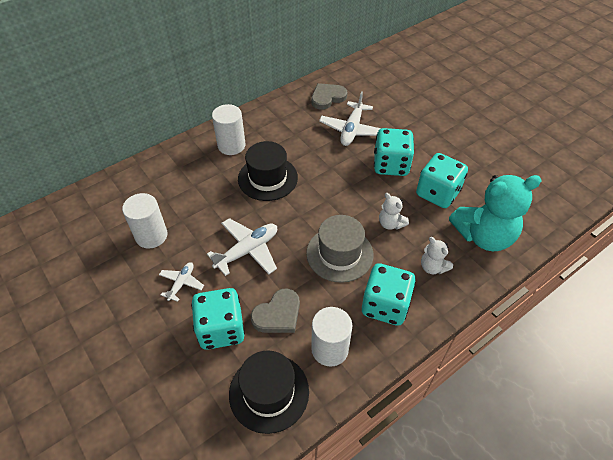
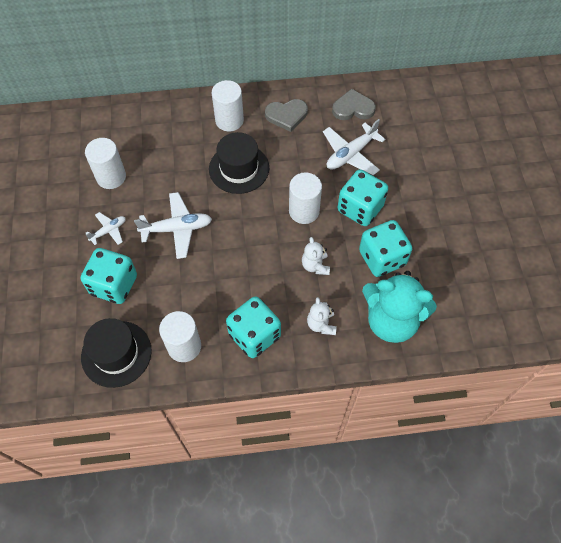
camera: 30 degrees right, 10 degrees up
(278, 314) = (164, 296): grey heart -> grey heart (286, 115)
(339, 254) = (250, 270): grey hat -> none
(348, 186) = (304, 211): none -> white cylinder

